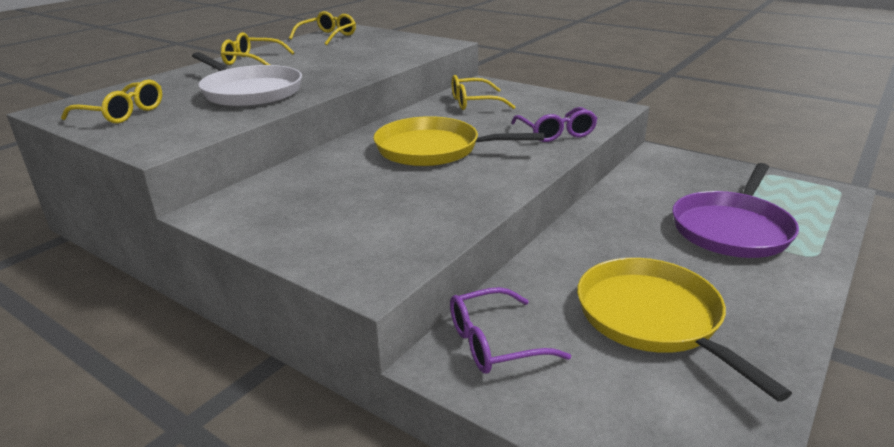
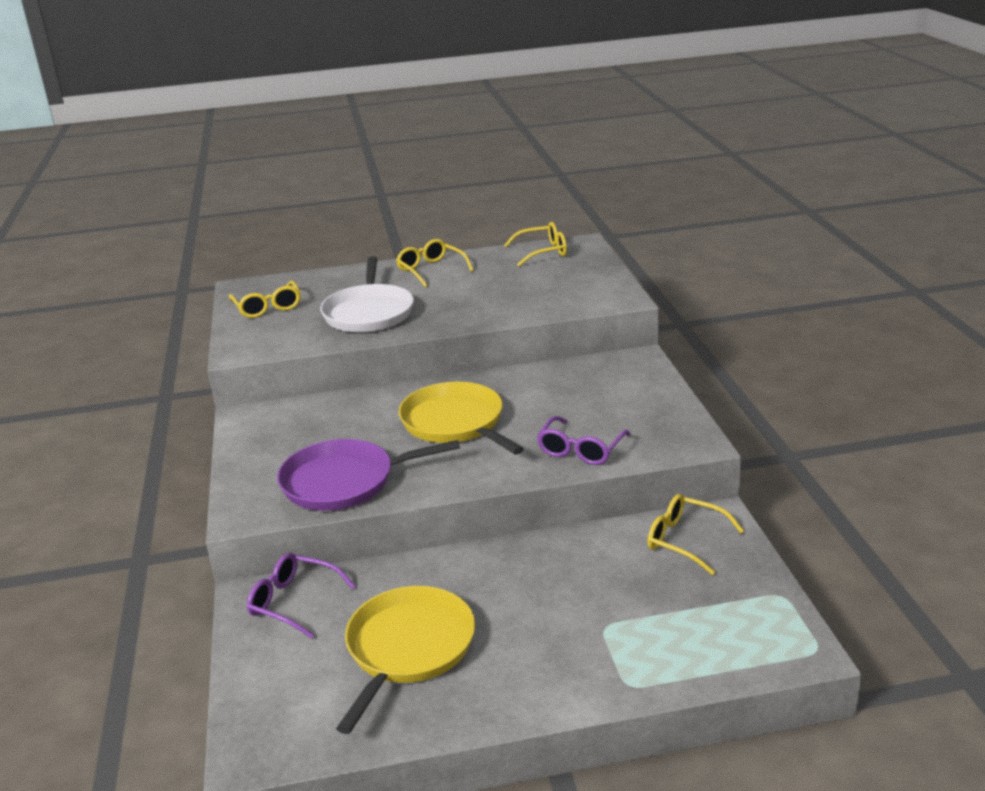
camera: 45 degrees right, 0 degrees up
(474, 103) = (582, 382): yellow glasses -> yellow glasses (685, 540)
(732, 229) = (615, 624): purple pan -> purple pan (344, 481)

